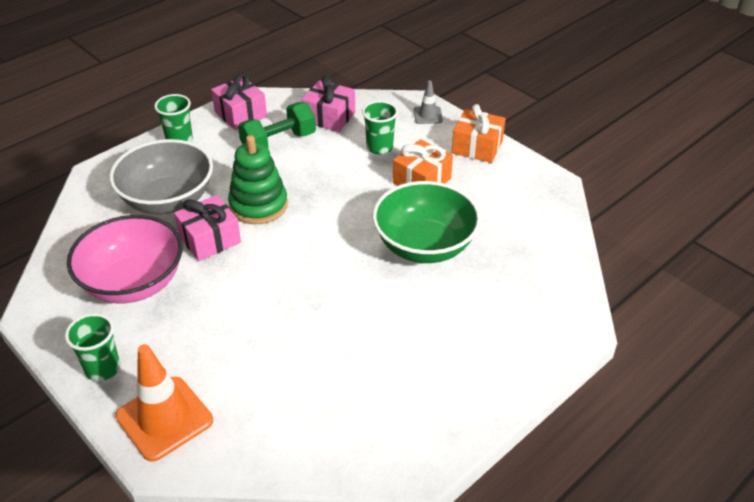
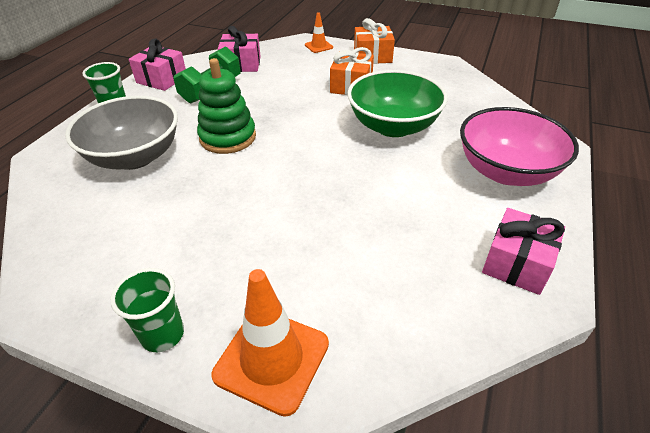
camera: 25 degrees left, 0 degrees up
(134, 283) = (145, 237): pink bowl -> pink bowl (506, 171)
(210, 239) = (200, 176): pink gift -> pink gift (517, 263)
(379, 147) = (299, 73): green cup -> none
(428, 115) = (318, 46): grey traffic cone -> orange traffic cone

